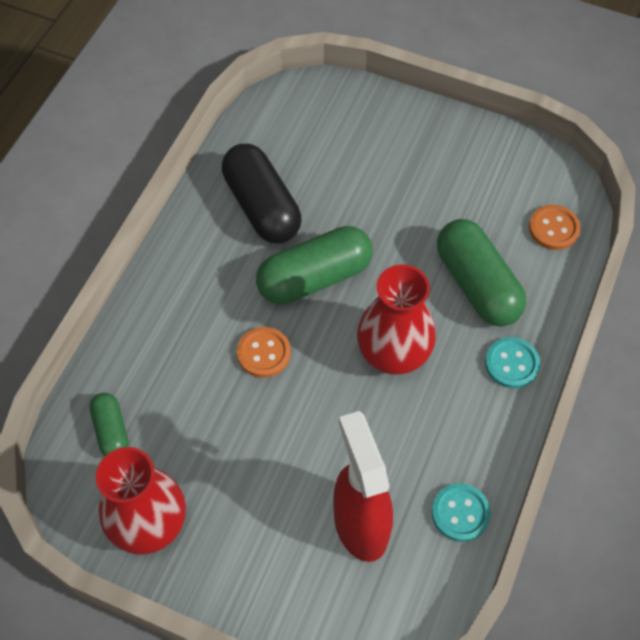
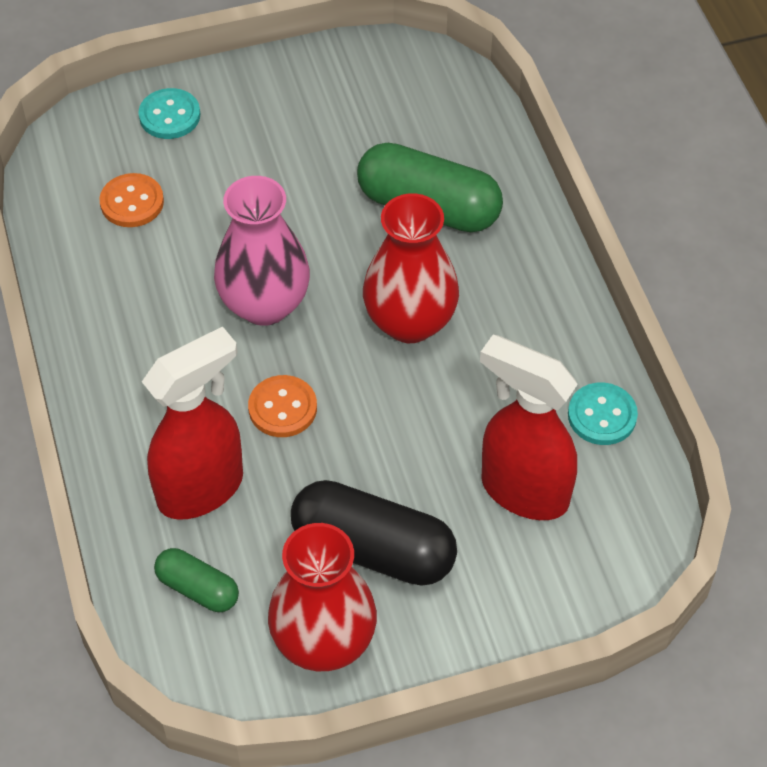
camera: 40 degrees left, 5 degrees down
(171, 369) = (202, 488): none -> red spray bottle
(262, 207) = (142, 273): black capsule -> black capsule (373, 549)
(314, 278) = (264, 304): green capsule -> pink vase
(511, 364) = (526, 256): turquoise button -> turquoise button (169, 116)
(553, 228) = (452, 110): orange button -> orange button (132, 202)

